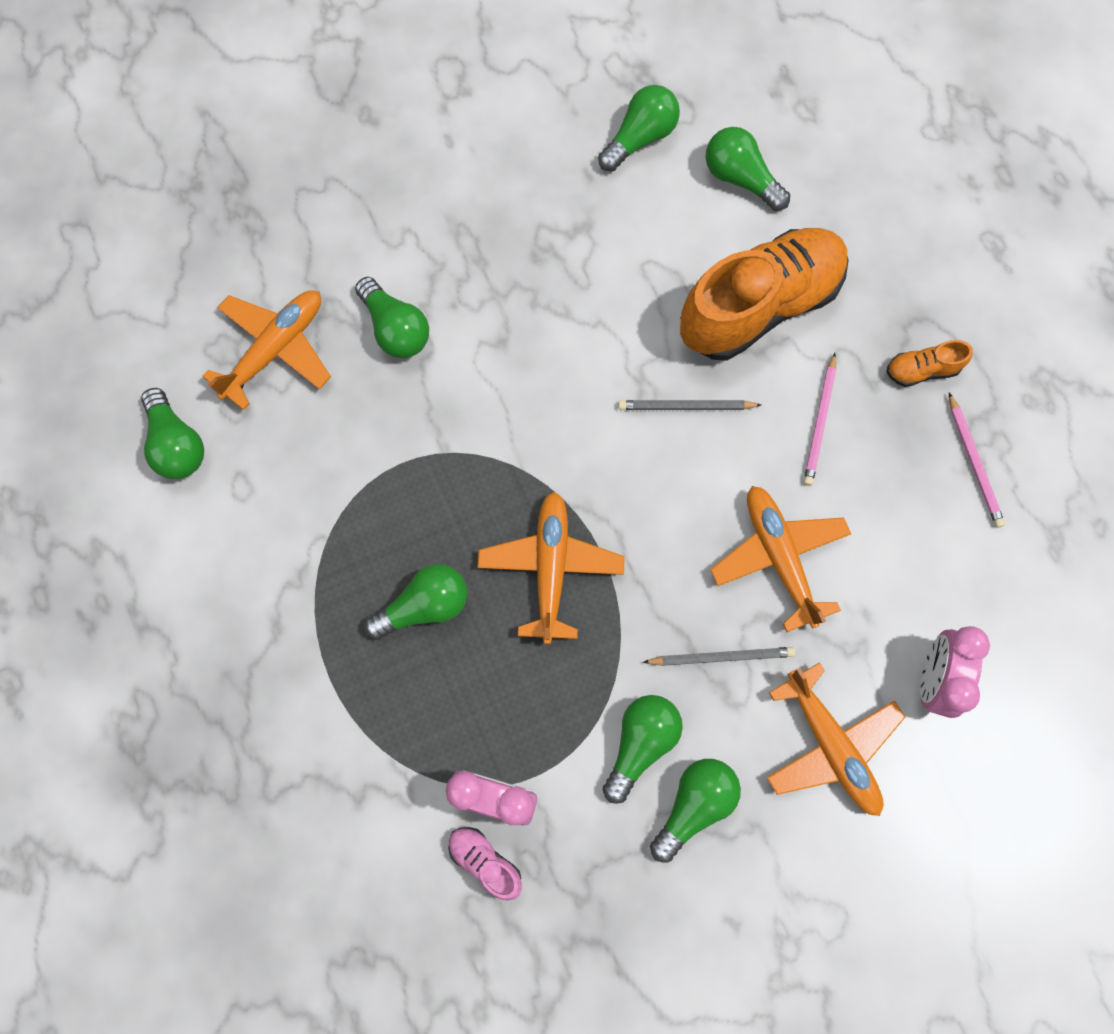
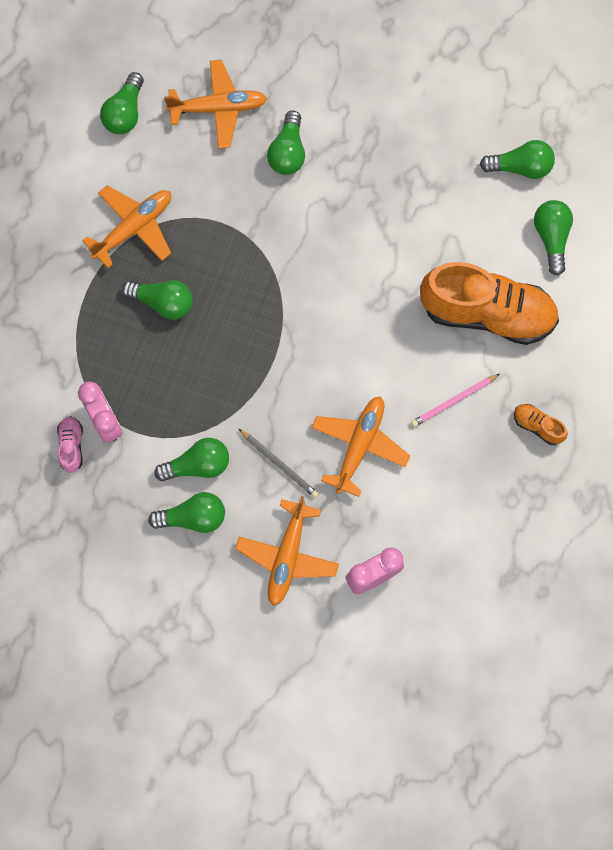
camera: 45 degrees right, 0 degrees up
(550, 567) = (242, 342): orange plane -> orange plane (134, 228)
(686, 407) = (393, 328): grey pencil -> none
(974, 463) = (512, 497): pink pencil -> none

